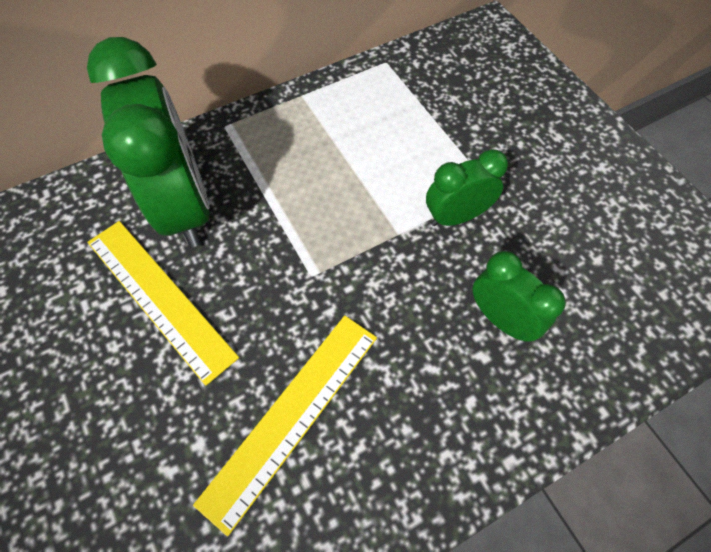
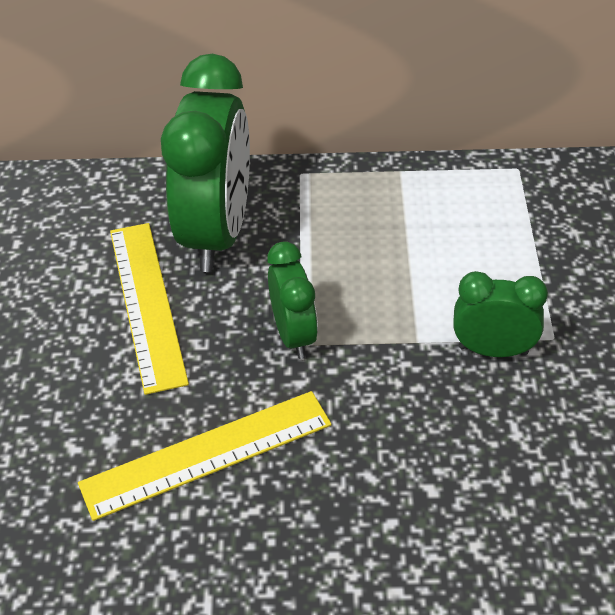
camera: 30 degrees right, 15 degrees down
(501, 319) = (475, 465): green clock -> green clock (294, 335)

